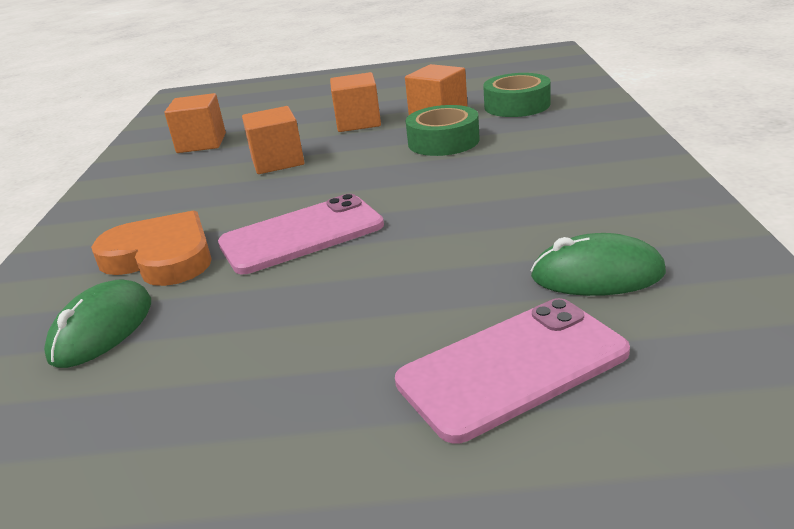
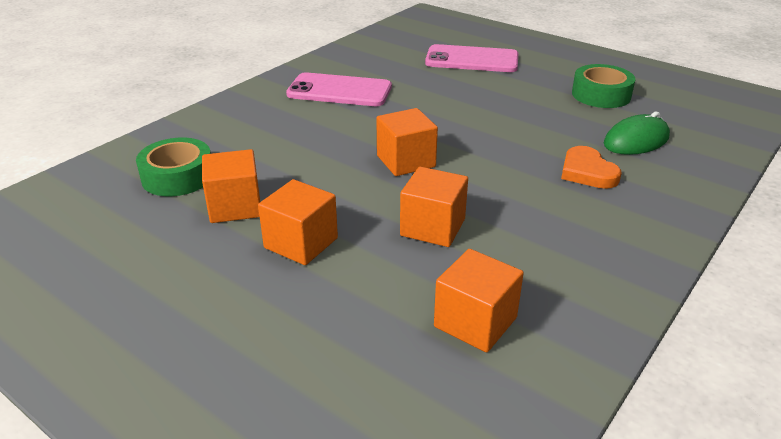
camera: 145 degrees left, 5 degrees up
(161, 257) = (587, 172): orange heart -> orange heart, size x0.67
(301, 235) = (487, 144): pink phone -> pink phone (339, 91)
(364, 184) = (406, 161): none -> orange cube
(443, 141) = (297, 170): green tape -> green tape (601, 95)
(597, 275) = (393, 67): green mouse -> none

